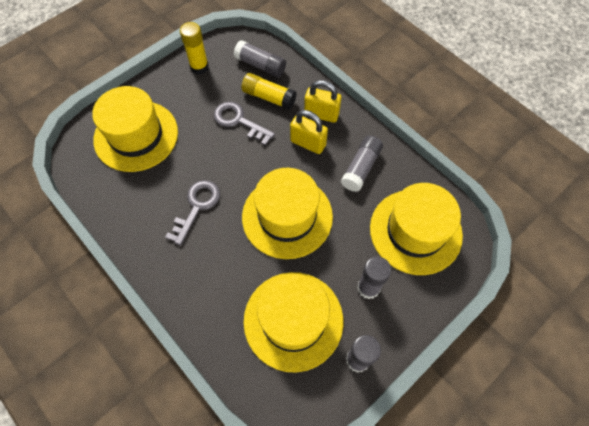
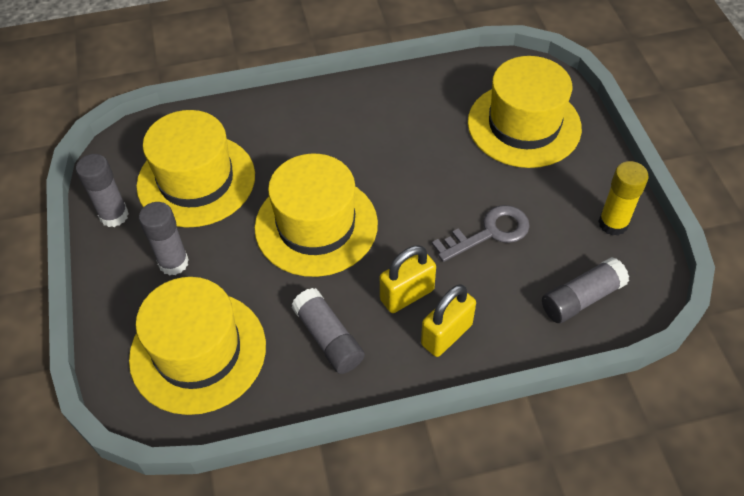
camera: 120 degrees right, 10 degrees down
(197, 207) = (387, 148): grey key -> none
(268, 97) = (514, 283): yellow glue stick -> none

